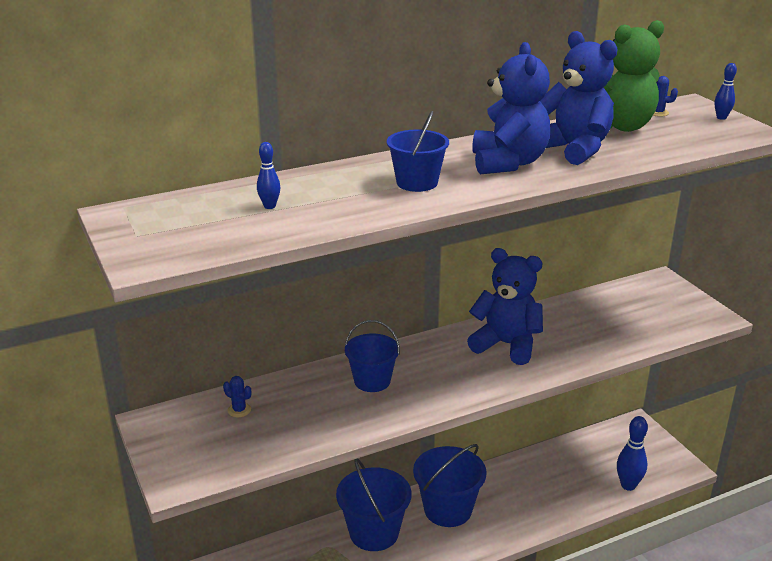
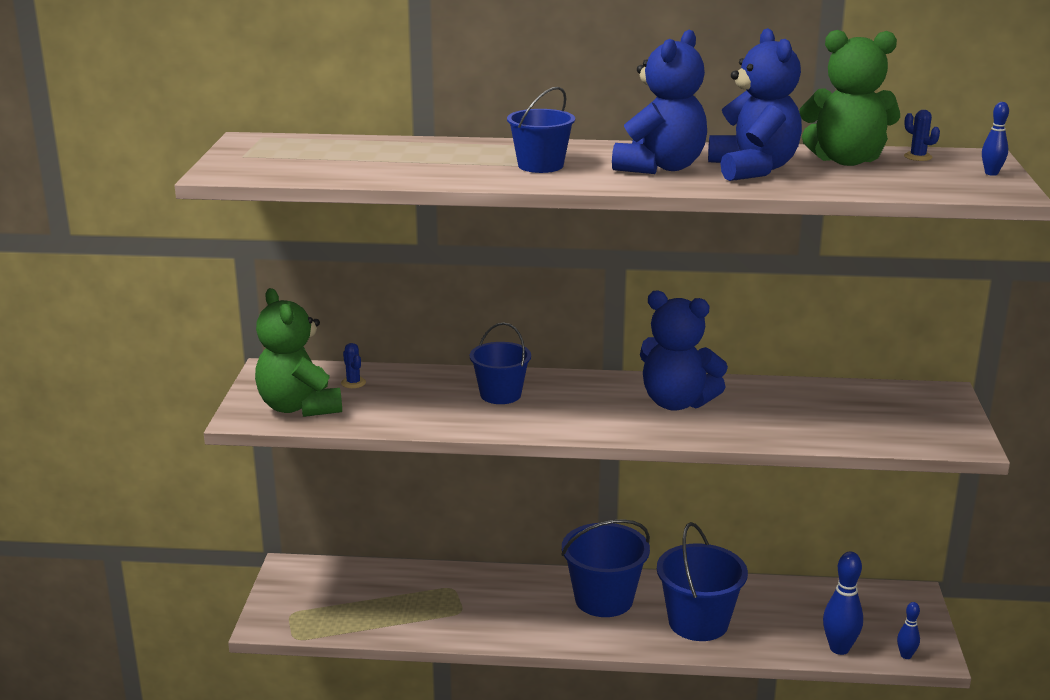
camera: 30 degrees right, 5 degrees down
(216, 453) = (299, 407): none -> green teddy bear
(269, 206) = (379, 157): blue bowling pin -> blue bowling pin (906, 655)
(374, 532) = (507, 592): blue bucket -> blue bucket (698, 622)
(506, 345) = (676, 402): blue teddy bear -> blue teddy bear turned 150 degrees clockwise

